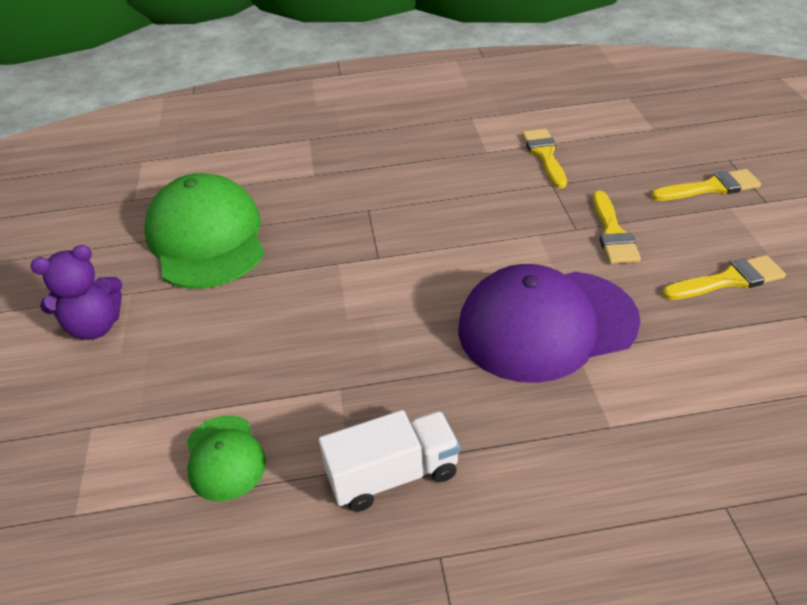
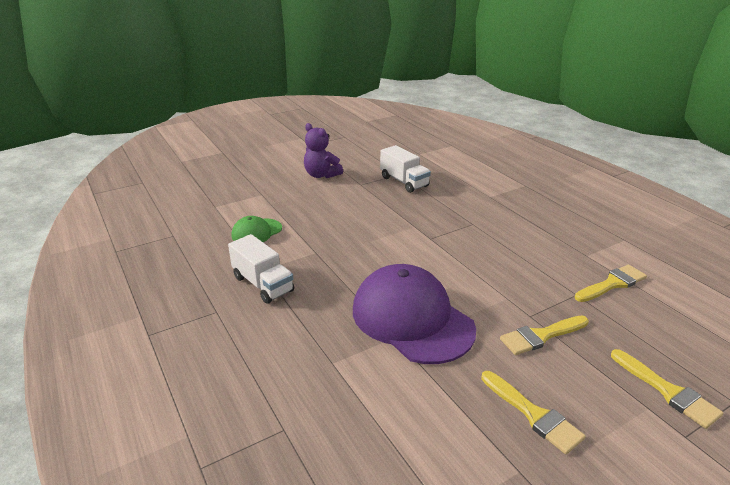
camera: 65 degrees right, 10 degrees down
(206, 238) = (404, 182): green cap -> white truck

